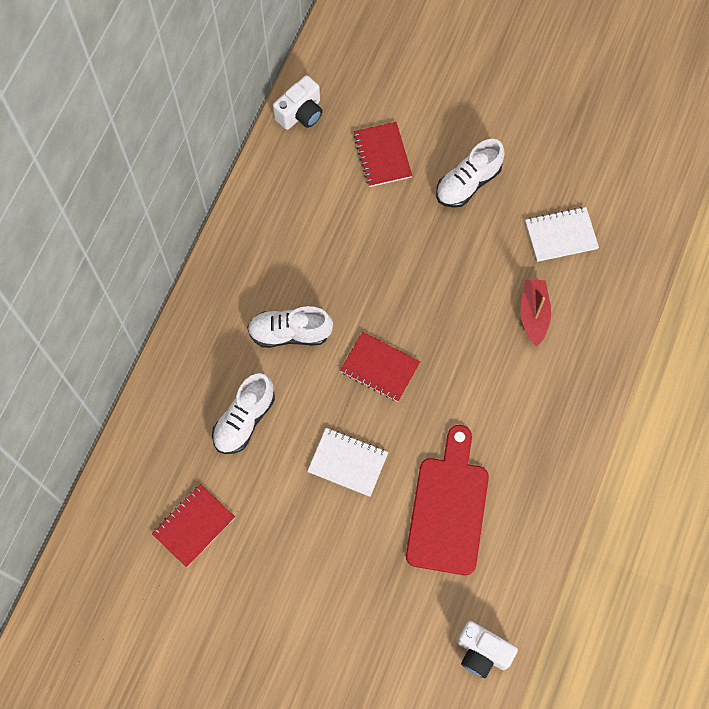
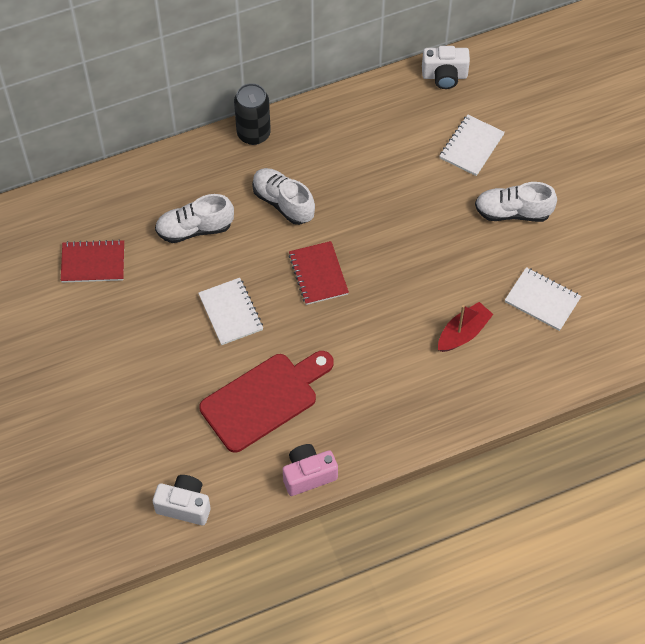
camera: 45 degrees right, 10 degrees down
(203, 295) = (253, 134): none -> black can
(382, 155) = (471, 146): red notebook -> white notebook
(482, 652) = (184, 506): white camera -> white camera turned 120 degrees clockwise
(544, 536) = (308, 475): none -> pink camera

